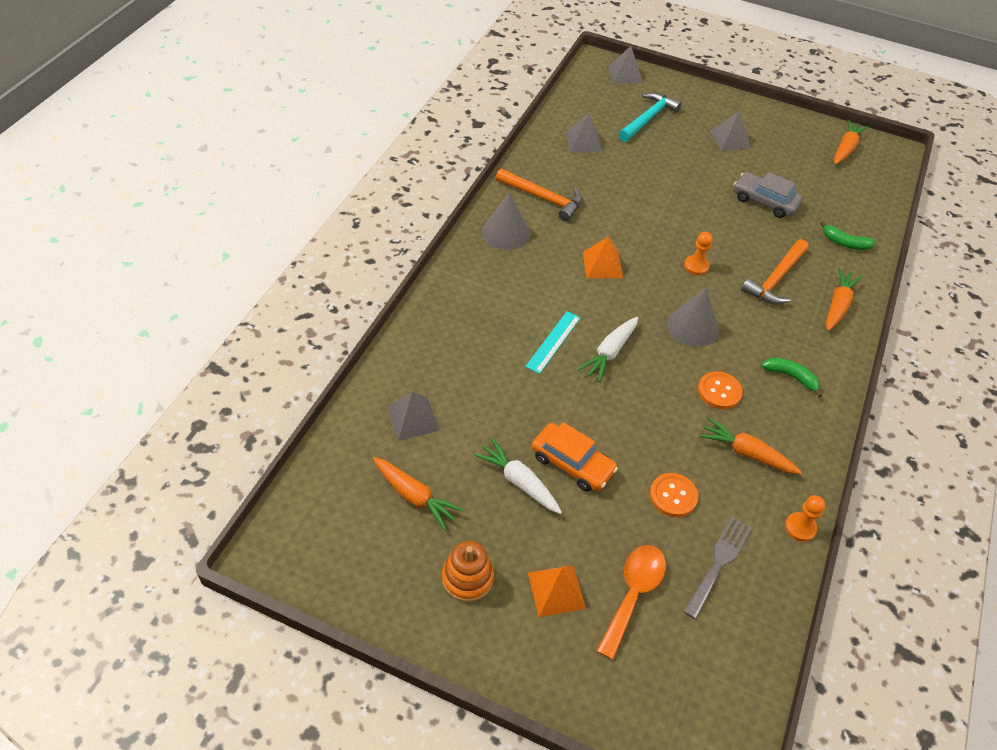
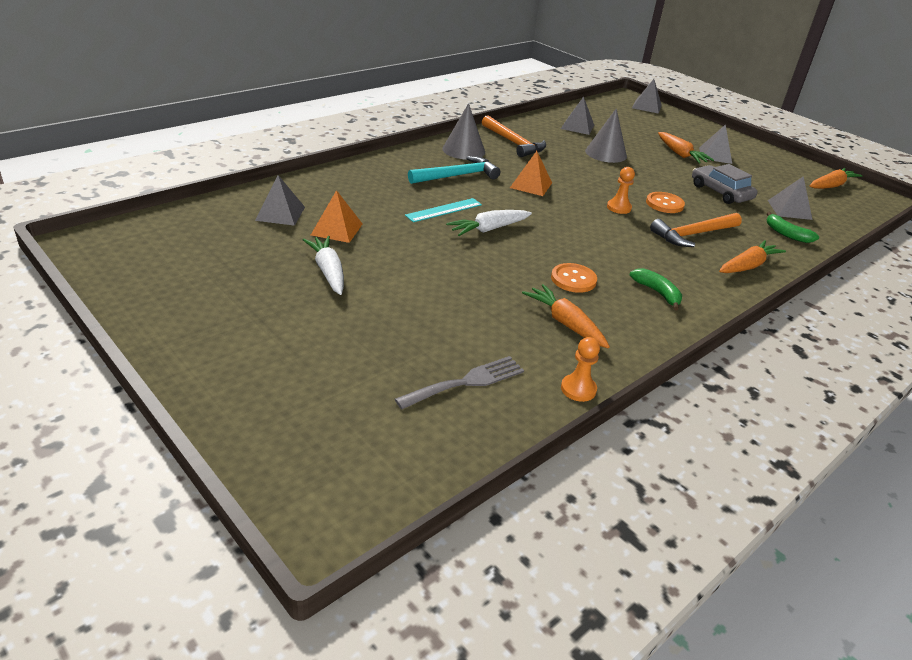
camera: 25 degrees right, 15 degrees down
(414, 496) = (231, 251): orange carrot -> orange carrot (680, 154)
(467, 578) = (219, 309): orange stacking toy -> none
(556, 590) = (288, 343): orange pyramid -> orange pyramid (336, 229)
(572, 463) = (387, 276): orange car -> none
(633, 594) = (358, 371): orange spoon -> none
(648, 118) = (647, 129): turquoise hammer -> turquoise hammer (457, 176)
(673, 496) = (463, 325): orange button -> orange button (664, 204)
(692, 327) = (583, 237): grey cone -> grey cone (606, 153)
(830, 203) = (789, 210): none -> grey pyramid

